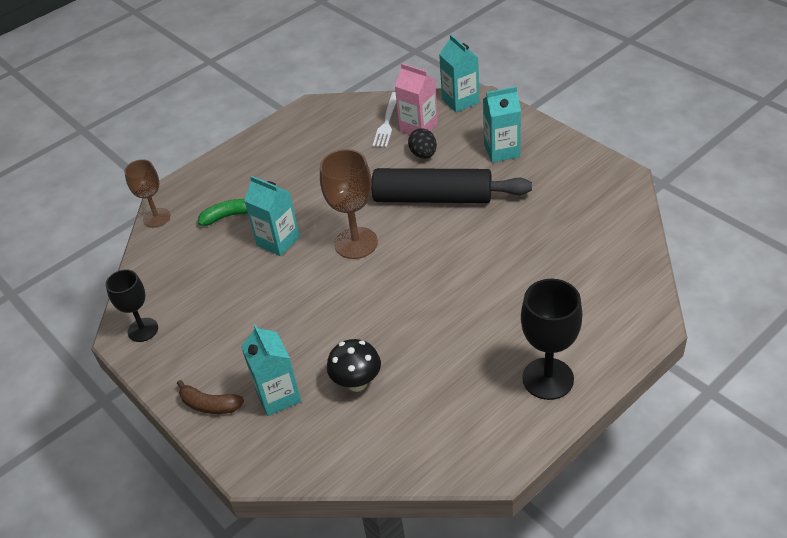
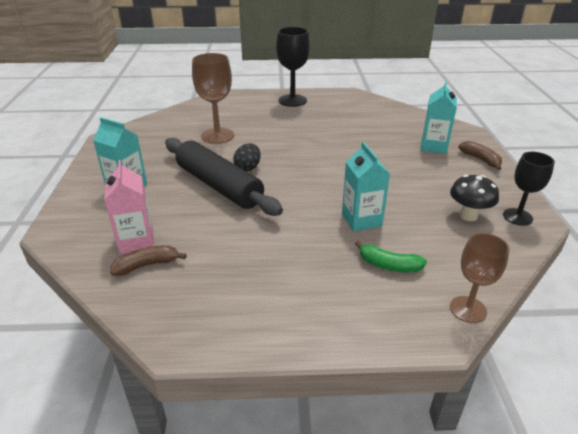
camera: 145 degrees left, 10 degrees down
(356, 243) = (306, 188): brown goblet -> brown goblet (217, 136)
(357, 383) = (383, 133): black mushroom -> black mushroom (468, 216)
(387, 122) = (147, 265): white fork -> brown banana
(423, 154) = (173, 217): black egg -> black egg (248, 168)
(460, 101) = (67, 242): turquoise carton -> none

